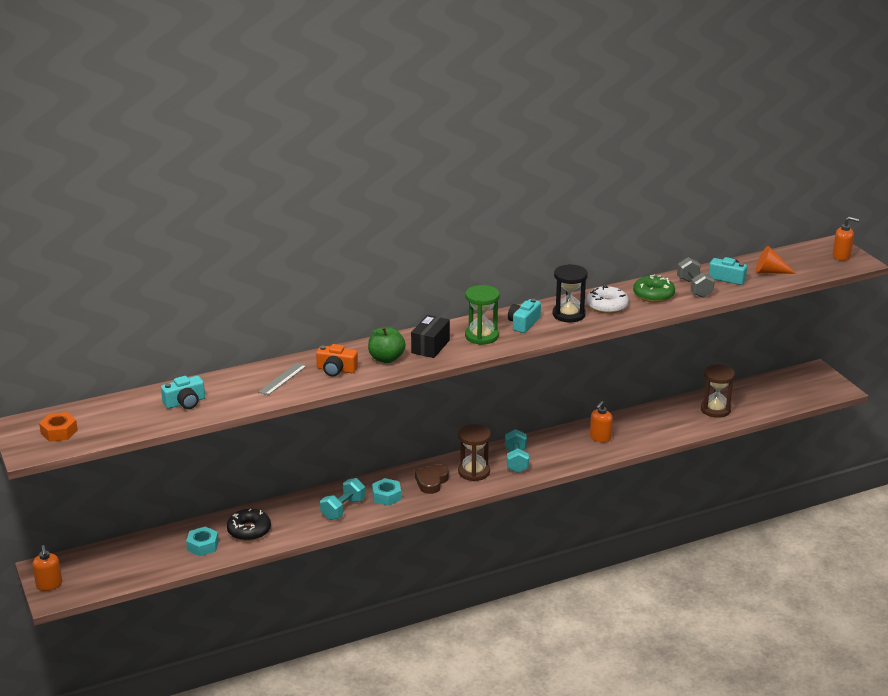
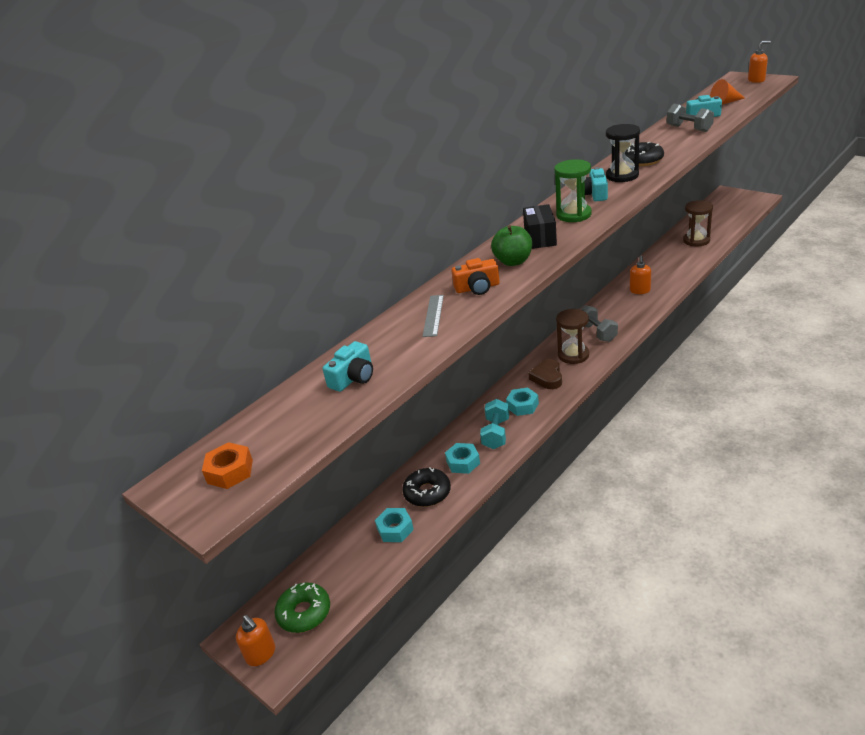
camera: 20 degrees left, 5 degrees up
(296, 520) = (463, 462): none -> turquoise nut
(516, 461) = (597, 333): turquoise dumbbell -> grey dumbbell
(607, 306) = (642, 160): white donut -> black donut
(653, 295) = (666, 142): green donut -> green donut (304, 613)

